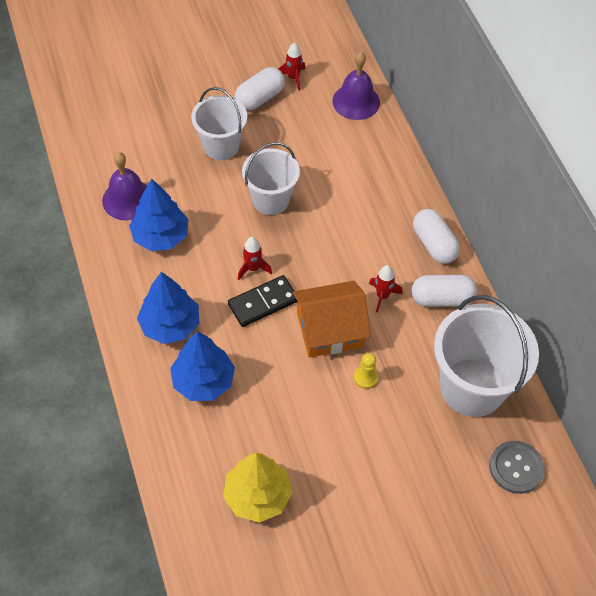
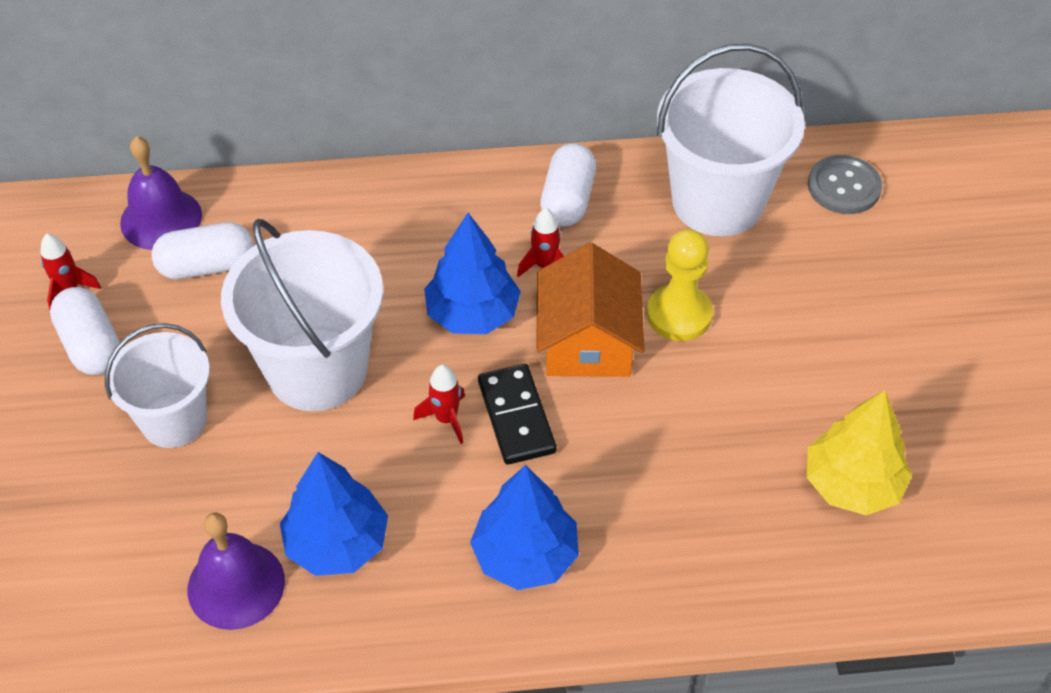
camera: 75 degrees left, 5 degrees down
(203, 381) = (643, 524): blue tree -> blue tree (472, 314)
(271, 200) = (317, 370): white bucket -> white bucket, size x1.57
(365, 377) = (679, 314): yellow pawn -> yellow pawn, size x1.79
(434, 244) = (472, 187): white capsule -> white capsule (207, 266)

